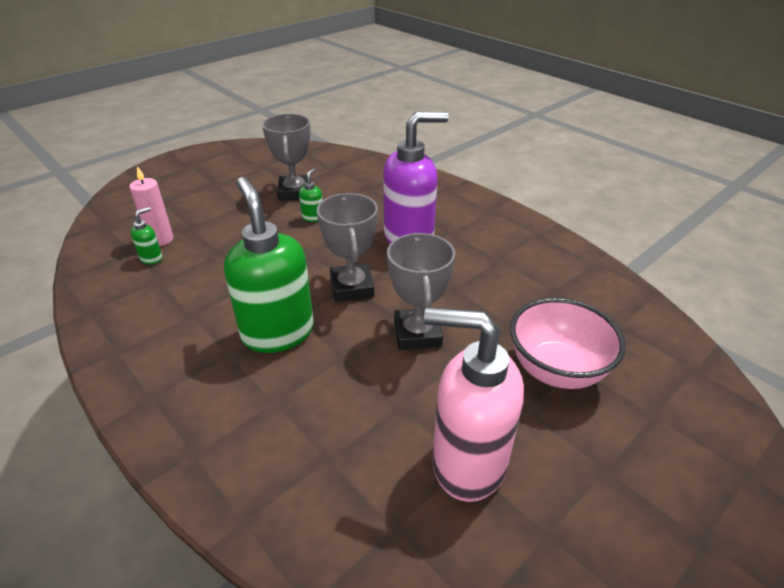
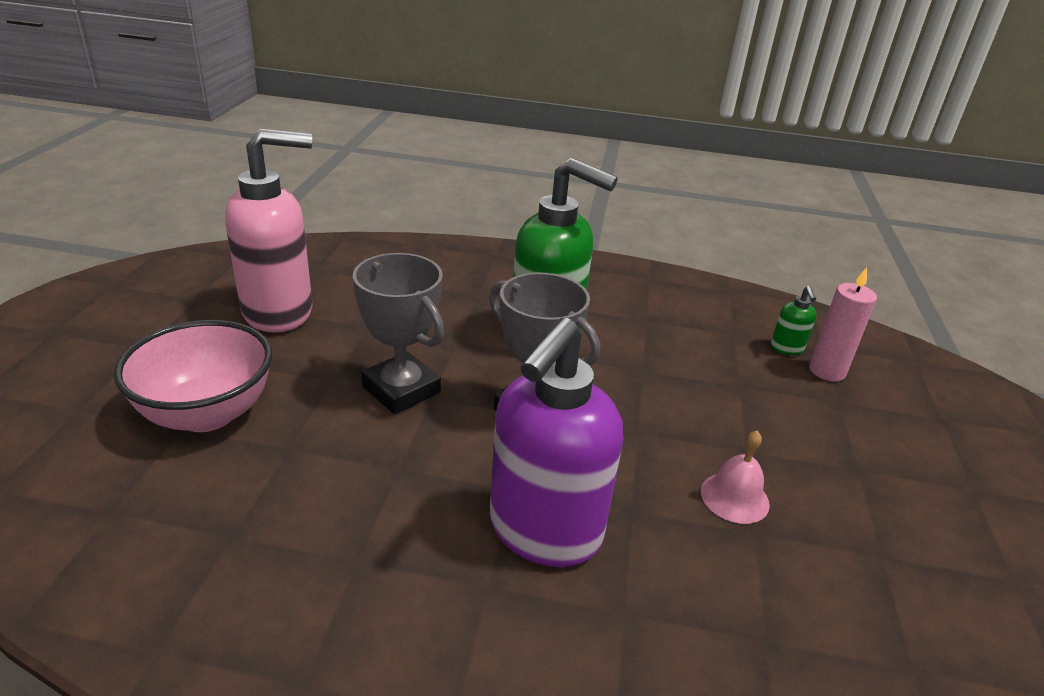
camera: 140 degrees right, 5 degrees down
(295, 192) = (849, 540): grey trophy -> none
(313, 217) = (734, 497): green soap dispenser -> pink bell

